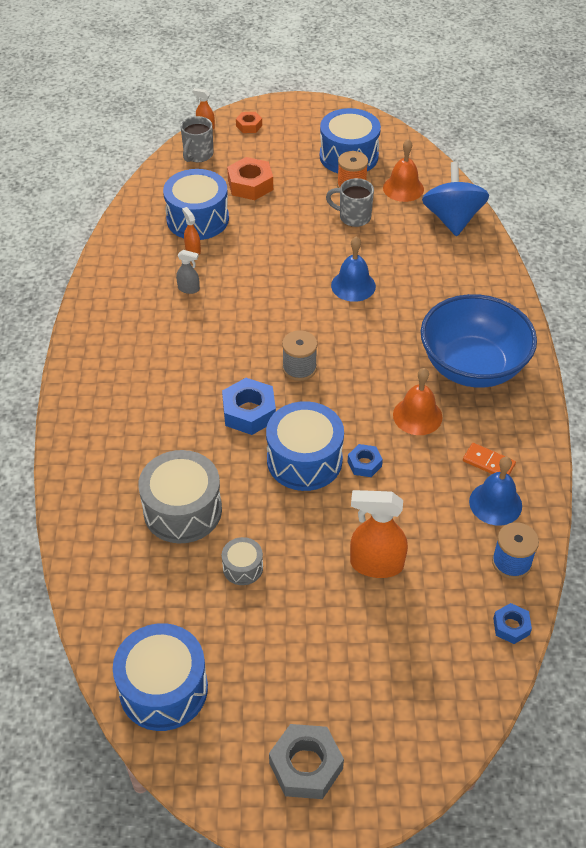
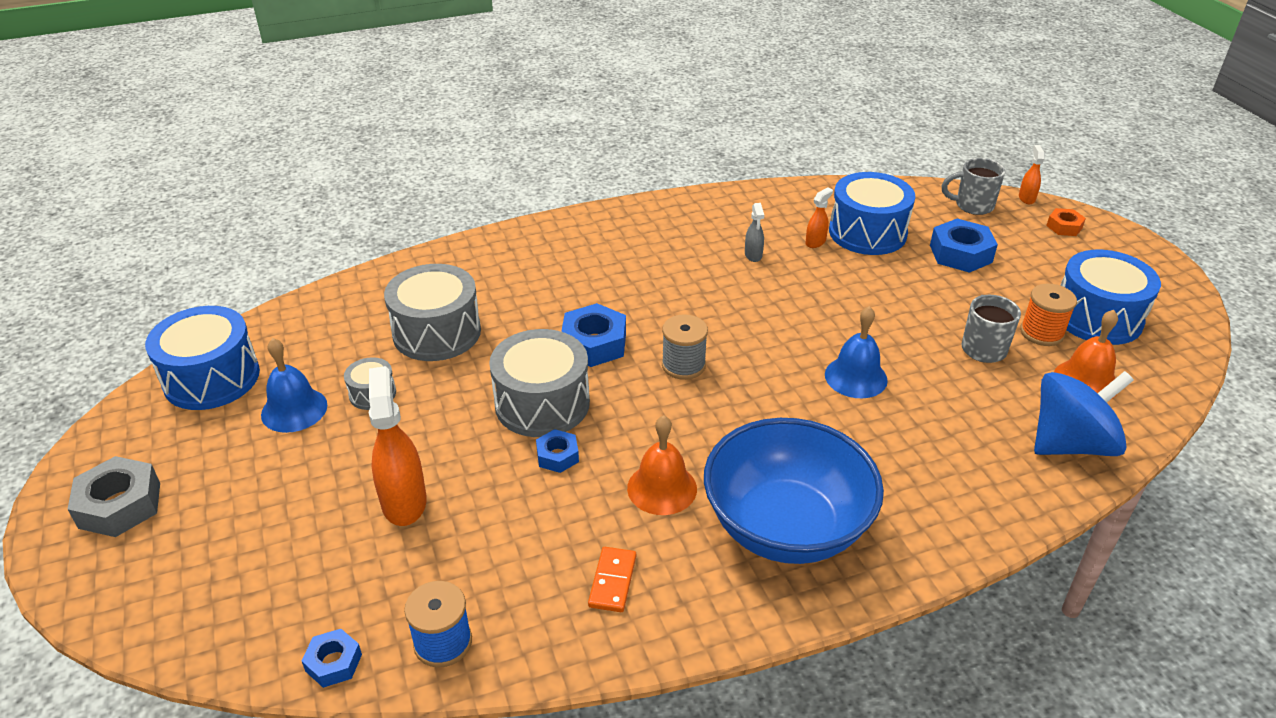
camera: 70 degrees right, 10 degrees down
(250, 185) = (960, 254): orange nut -> blue nut
(304, 460) = (542, 403): blue drum -> grey drum
(495, 503) = (542, 604): blue bell -> blue bell (294, 409)

